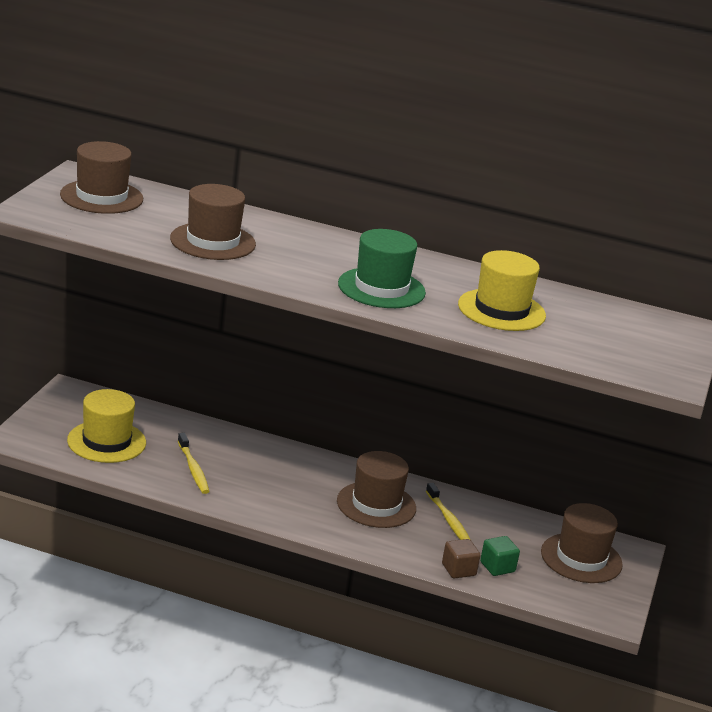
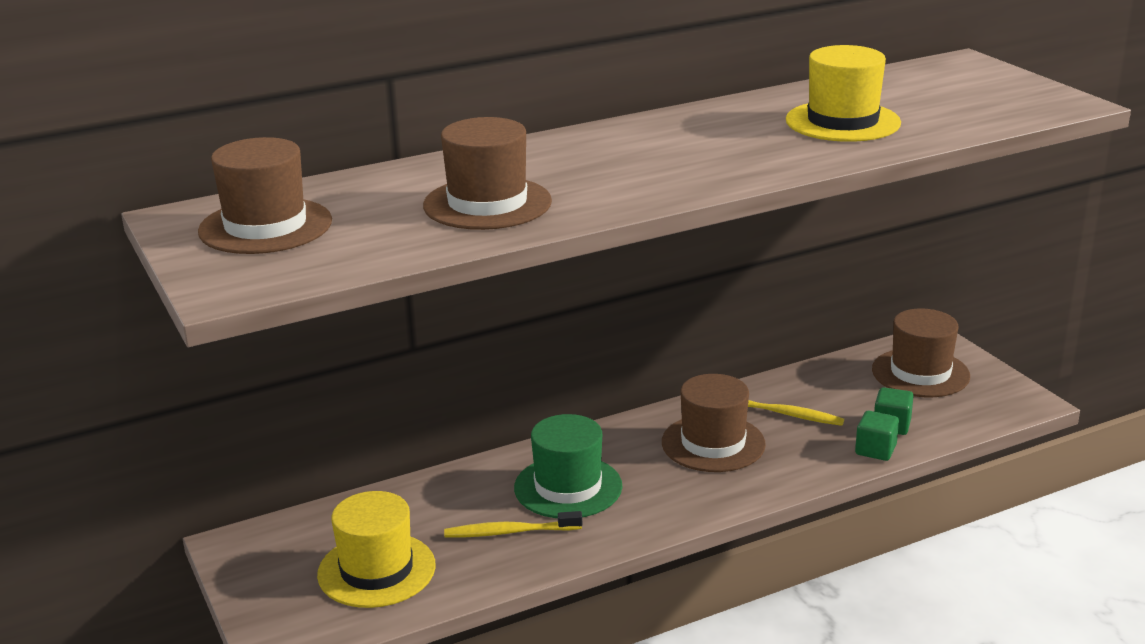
camera: 40 degrees left, 0 degrees up
(193, 469) = (509, 532): yellow toothbrush -> yellow toothbrush turned 150 degrees clockwise
(381, 288) = (724, 158): green hat -> green hat (568, 487)
(458, 570) = (875, 450): brown cube -> green cube

